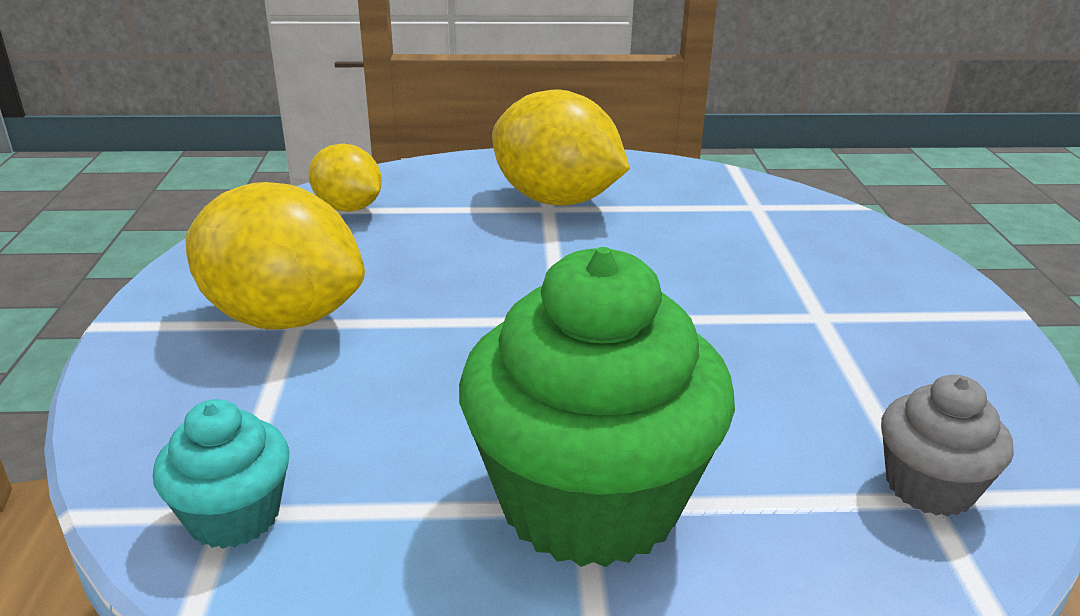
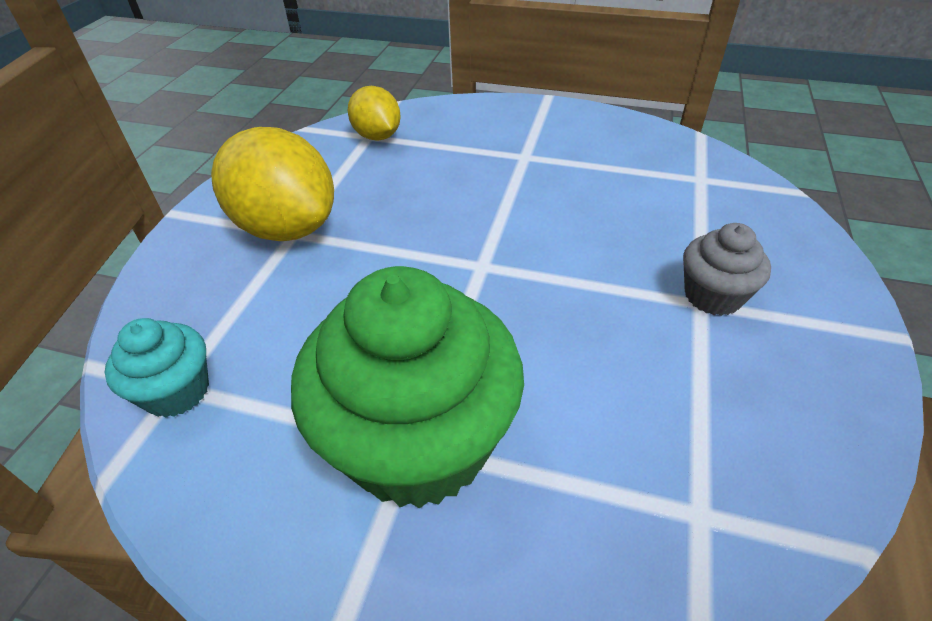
camera: 20 degrees right, 15 degrees up
(556, 200) = (534, 150): yellow lemon -> none
(929, 486) = (709, 504): grey cupcake -> grey cupcake (712, 296)

